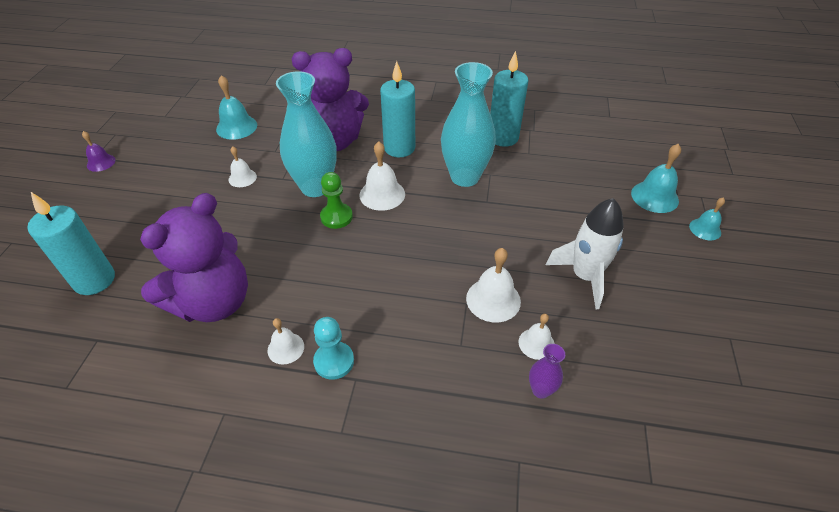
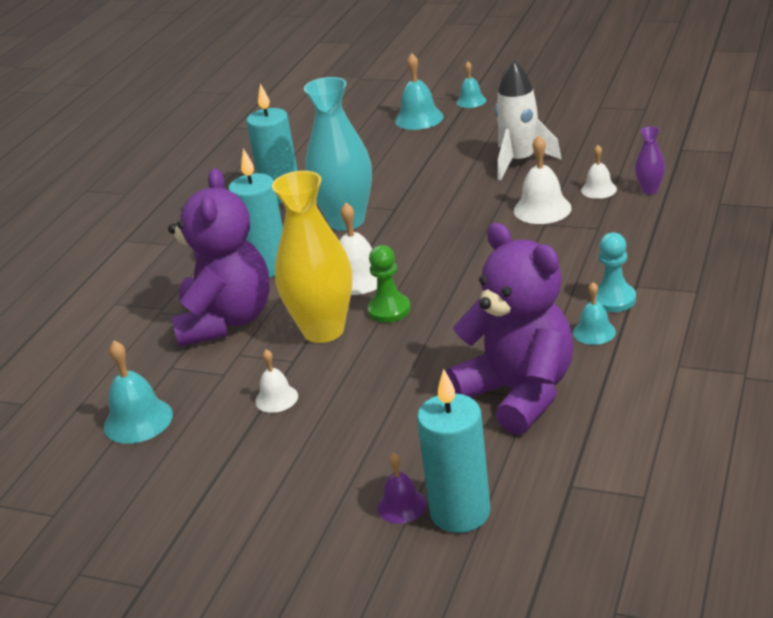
camera: 75 degrees left, 15 degrees down
(101, 162) = (164, 572): purple bell -> purple bell (401, 506)
(286, 348) = (594, 332): white bell -> turquoise bell
(315, 187) = (323, 330): turquoise vase -> yellow vase

